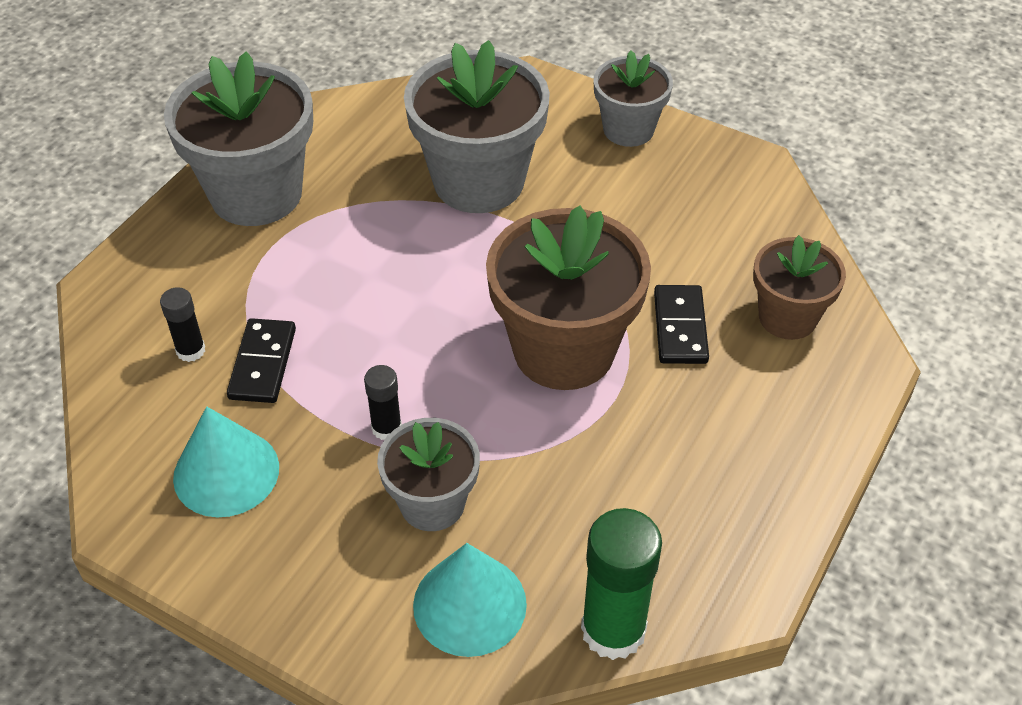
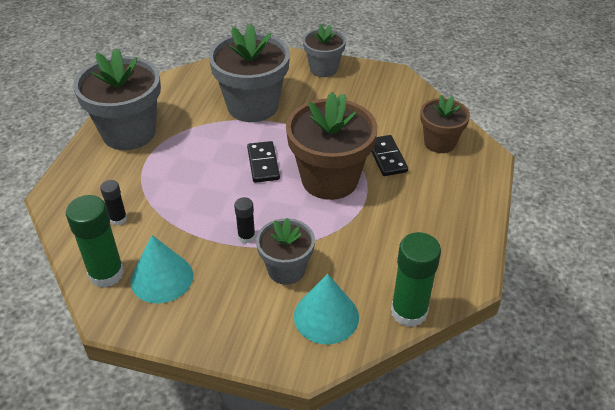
camera: 15 degrees left, 5 degrees down
(142, 445) = (106, 274): none -> green glue stick
(263, 364) = (163, 218): black domino -> black domino (263, 164)

